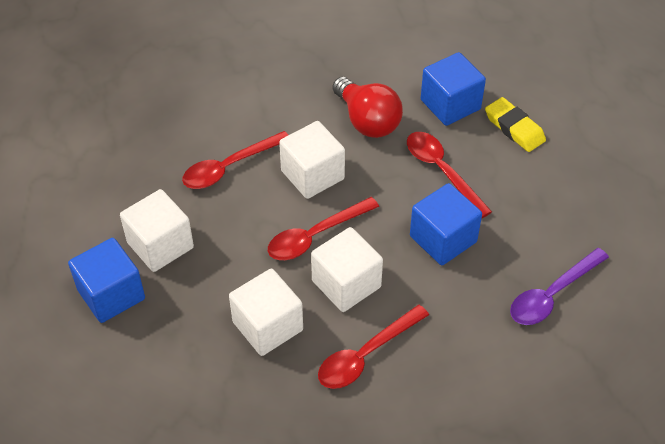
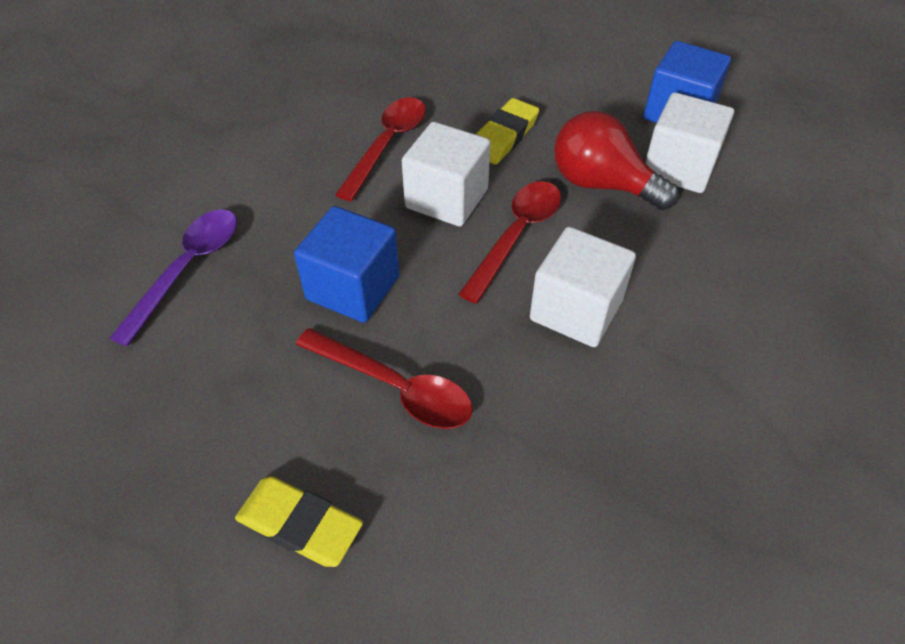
camera: 155 degrees right, 0 degrees up
(229, 167) = (691, 280): red spoon -> none
(267, 326) = (503, 136): white cube -> yellow eraser
(367, 121) = (557, 432): red light bulb -> red light bulb (602, 184)
(450, 104) = (435, 530): blue cube -> none

